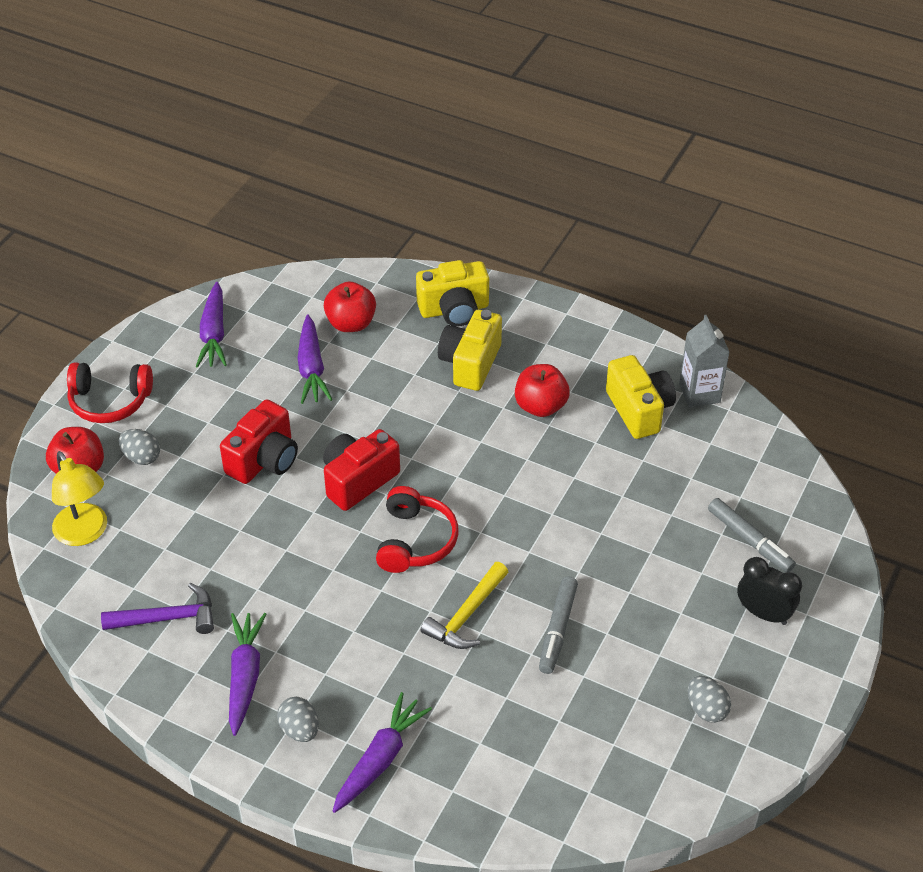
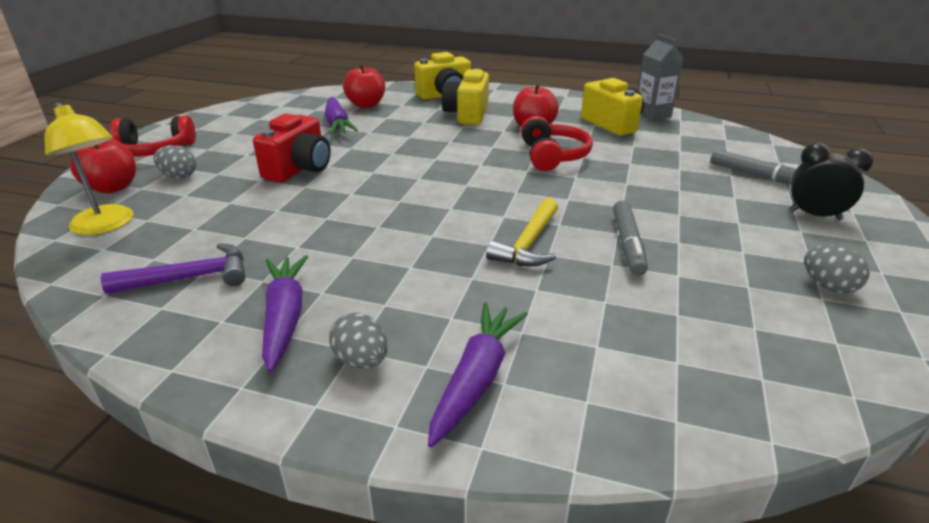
camera: 10 degrees left, 15 degrees down
(214, 334) = (253, 116): purple carrot -> none
(358, 480) = (390, 173): red camera -> none
(415, 541) = (455, 201): red headphones -> red headphones (553, 156)

